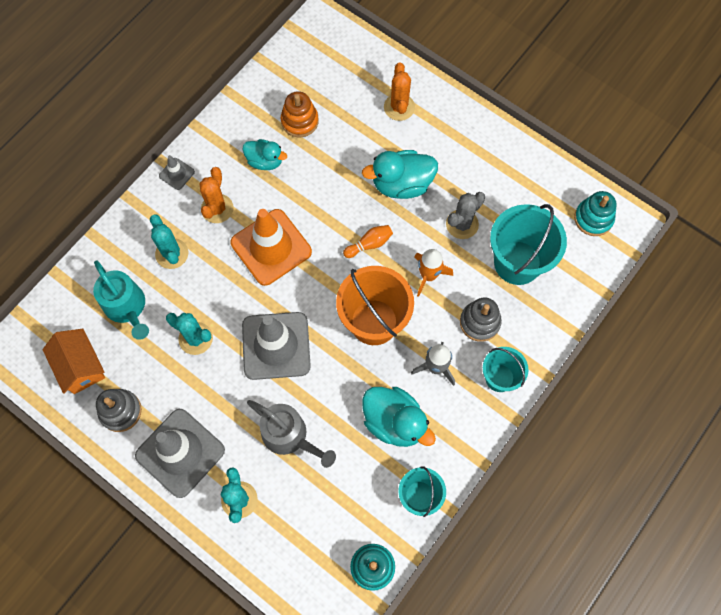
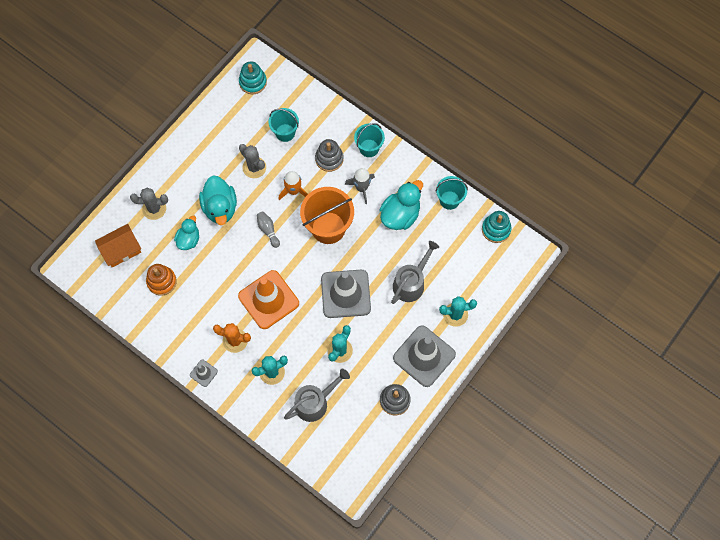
camera: 90 degrees left, 0 degrees up
(80, 366) = (361, 433): orange house -> orange house (121, 250)
(127, 307) = (315, 402): turquoise watering can -> grey watering can
(265, 161) = (196, 306): turquoise duck -> turquoise duck (189, 239)
(369, 244) = (268, 230): orange bowling pin -> grey bowling pin
(399, 107) = (154, 208): orange cactus -> grey cactus
(517, 262) = (285, 132): turquoise bucket -> turquoise bucket, size x0.59

